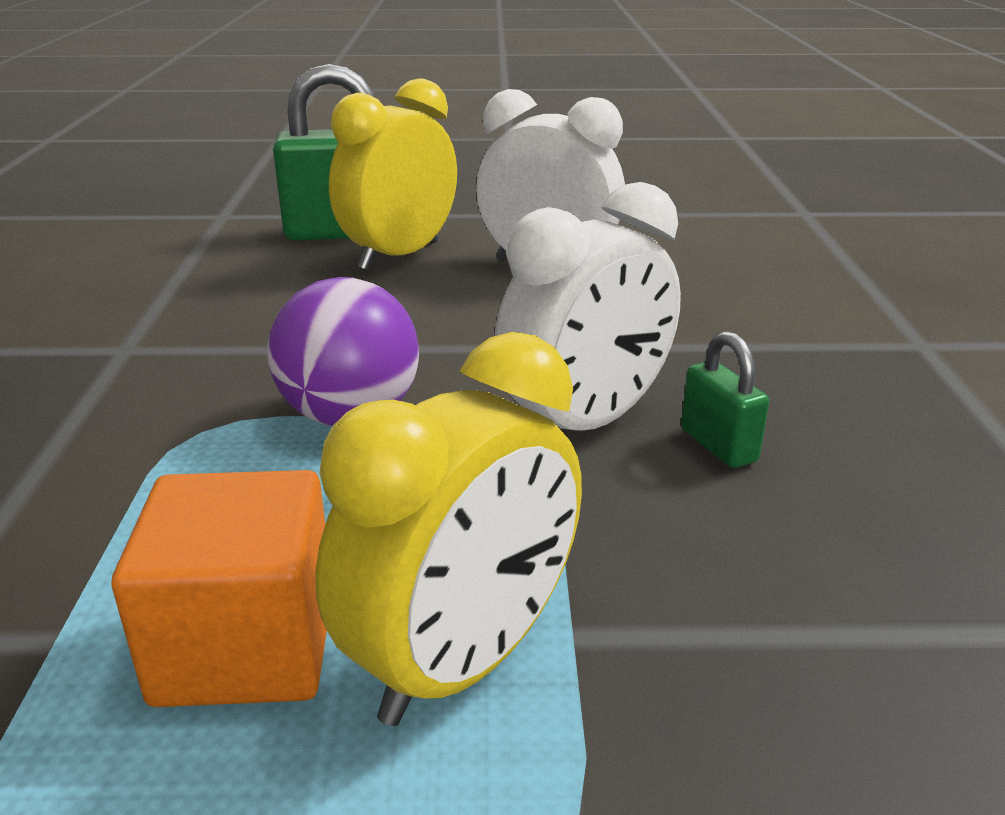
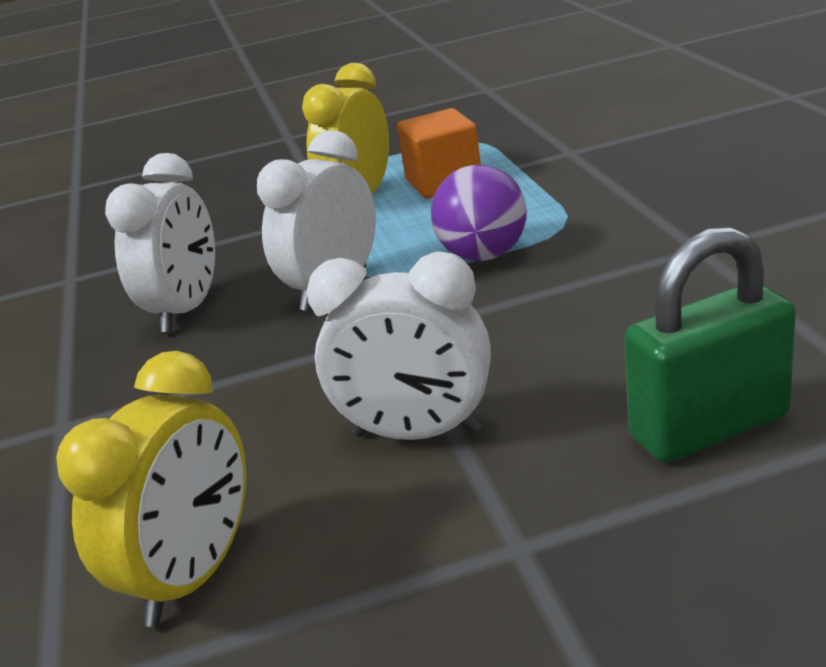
camera: 170 degrees right, 0 degrees up
(399, 255) = (596, 406): yellow clock -> yellow clock (195, 575)
(718, 445) = (251, 299): green padlock -> none
(827, 456) = (187, 310): none -> white clock

